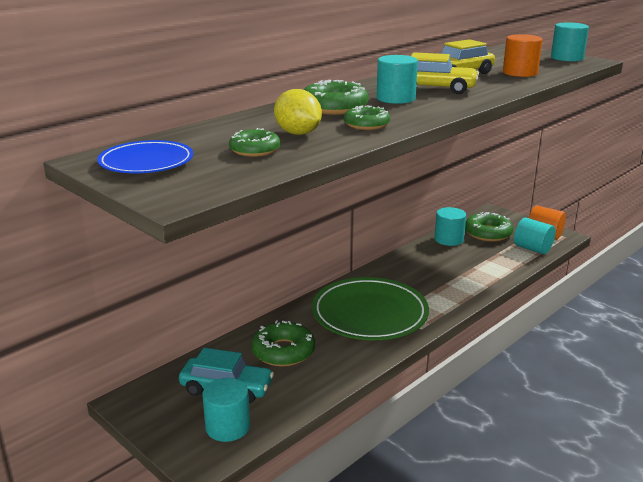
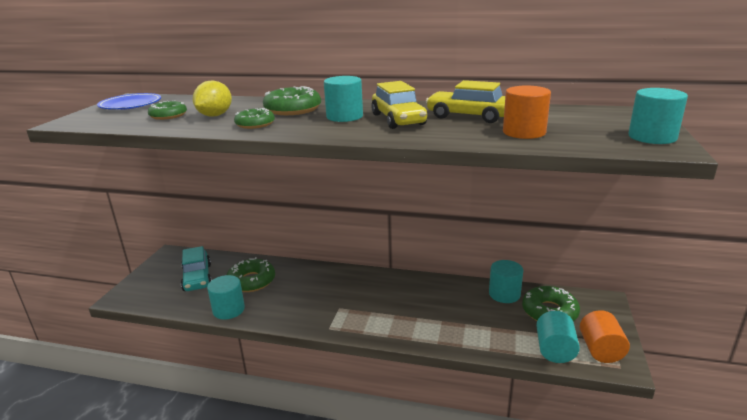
camera: 60 degrees right, 0 degrees up
(227, 427) = (157, 293): turquoise cylinder -> turquoise cylinder (228, 310)
(369, 314) = (330, 297): green plate -> none

